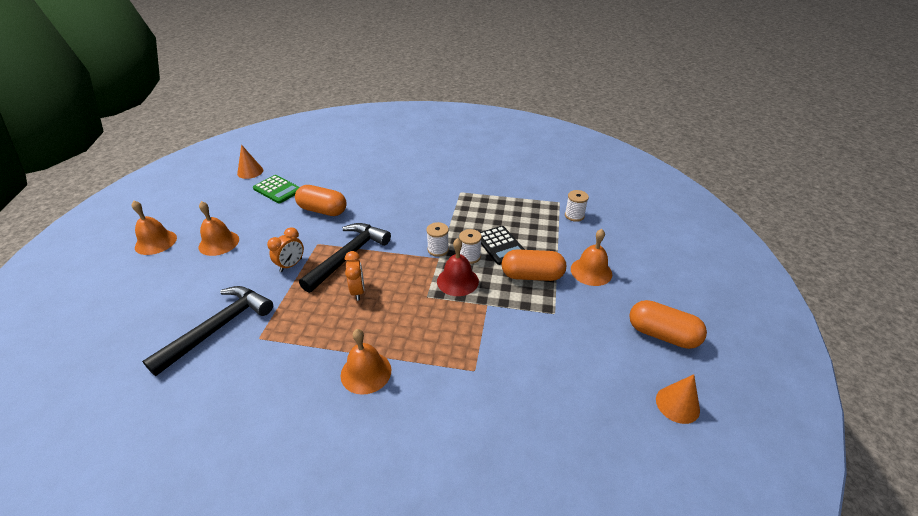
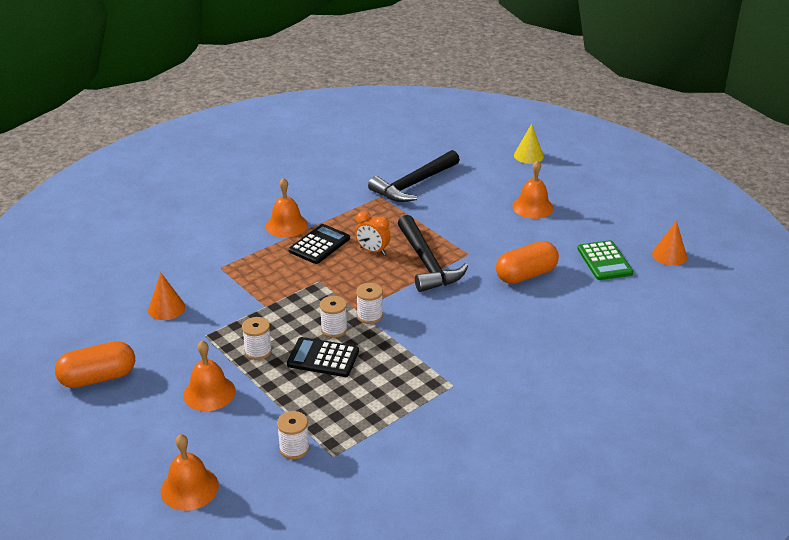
camera: 130 degrees right, 5 degrees down
(112, 282) = (528, 156): none -> yellow cone
(156, 242) = (570, 180): orange bell -> orange bell (189, 488)
(219, 327) = (413, 185): black hammer -> black hammer turned 60 degrees clockwise
(277, 189) = (604, 261): green calculator -> green calculator turned 90 degrees counterclockwise
(291, 265) = (452, 231): orange clock -> none
(377, 328) = (319, 245): none -> black calculator
(457, 281) = (313, 305): red bell -> none
(532, 276) = (258, 351): orange capsule -> white spool
(677, 404) = (57, 336): orange cone -> orange cone (166, 308)

